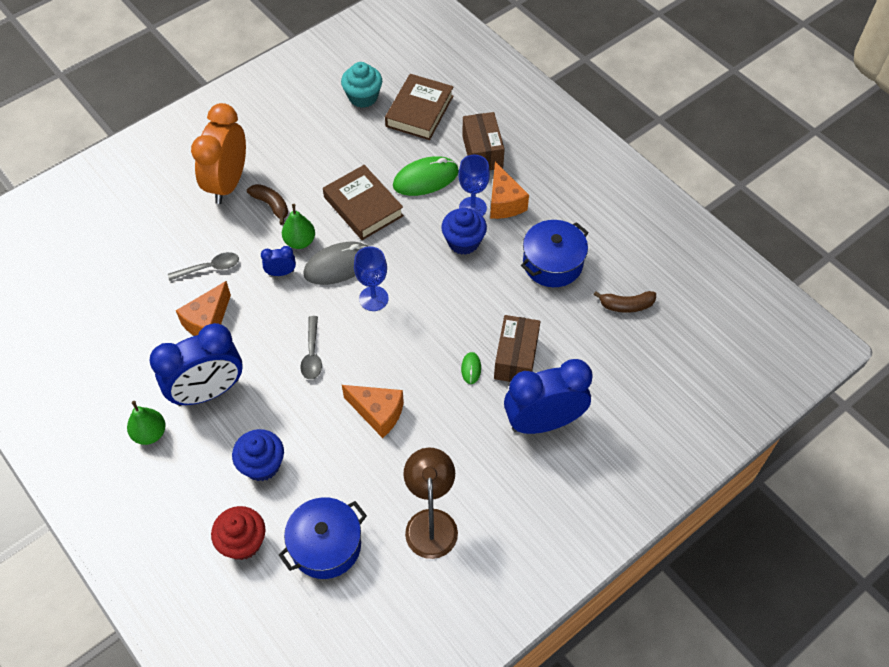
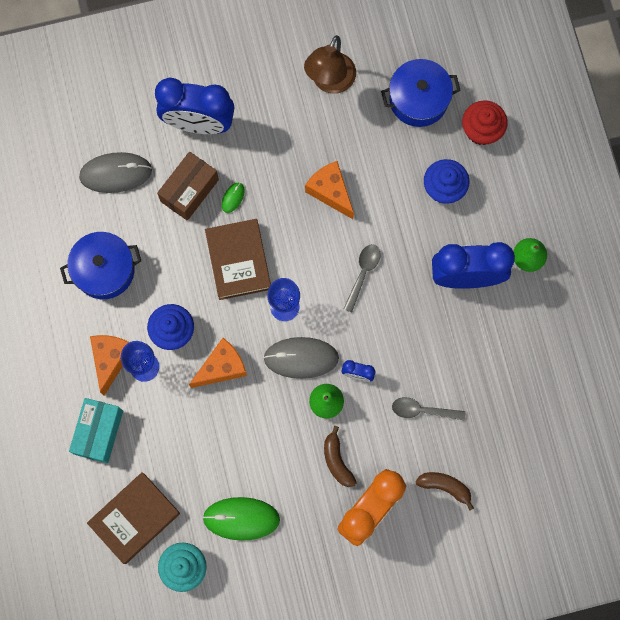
camera: 155 degrees left, 20 degrees up
(208, 321) = (443, 350): orange cheese -> orange cheese (222, 367)
(363, 206) = (248, 417): brown book -> brown book (238, 261)
(425, 178) = (172, 424): green mouse -> green mouse (241, 519)
(482, 152) = (98, 432): brown box -> turquoise box
(594, 344) = (115, 173): none -> grey mouse
(626, 305) = (65, 197): brown banana -> brown banana (445, 487)

